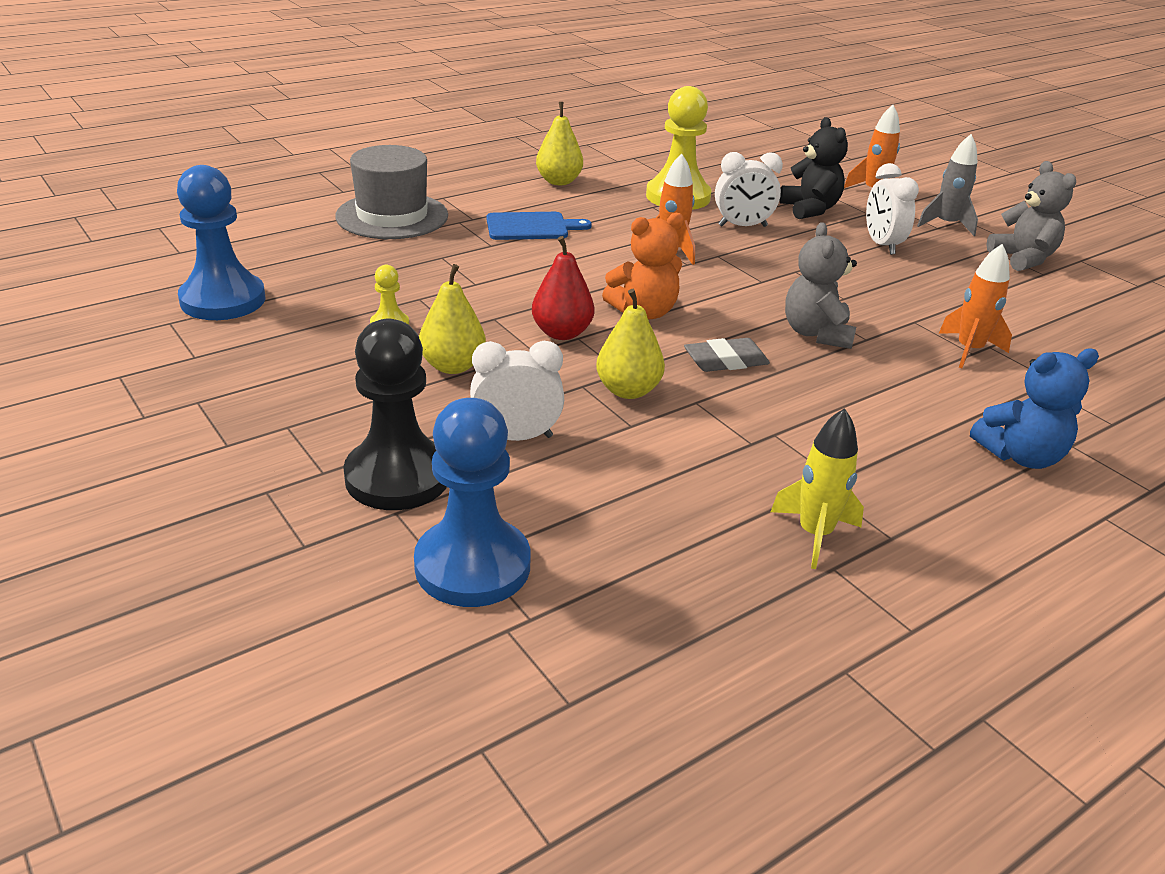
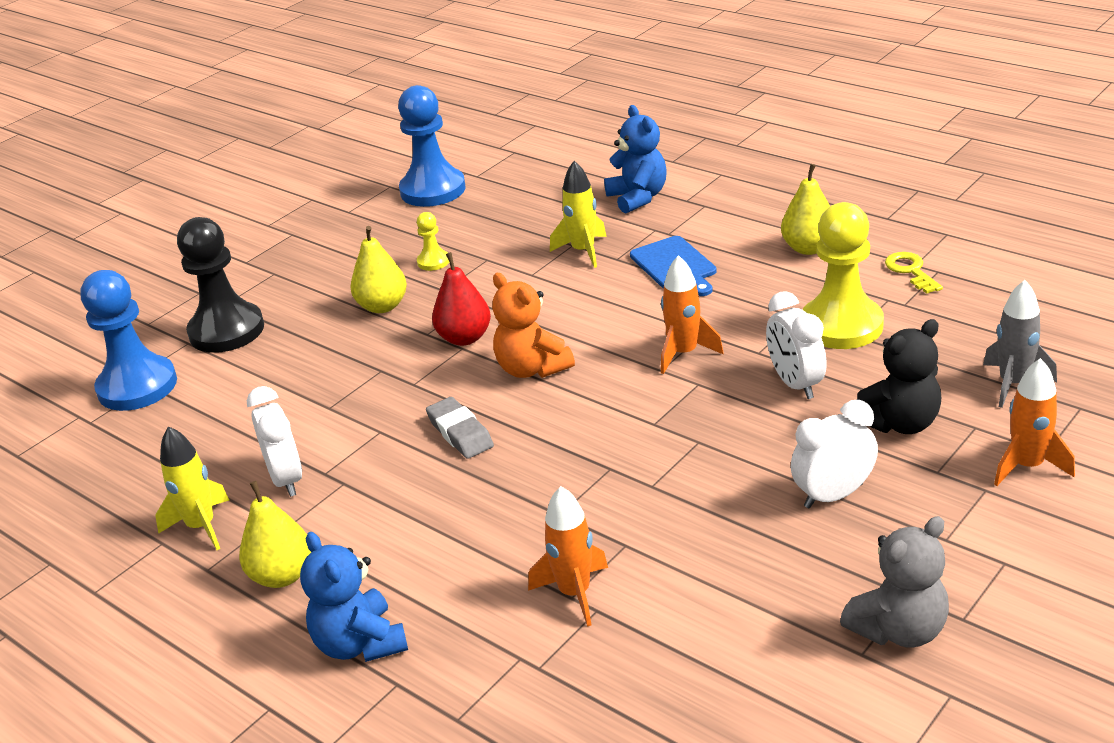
camera: 80 degrees right, 0 degrees up
(392, 216) = (638, 198): grey hat -> blue teddy bear
(461, 255) = (583, 251): none -> yellow rocket
(516, 437) = (291, 361): white clock -> white clock (286, 479)
(625, 163) = (910, 271): none -> yellow key
(628, 390) = (382, 393): yellow pear -> yellow pear (282, 575)
(816, 334) = (550, 478): grey teddy bear -> none
(946, 225) = (962, 546): grey rocket -> grey rocket (1013, 384)

